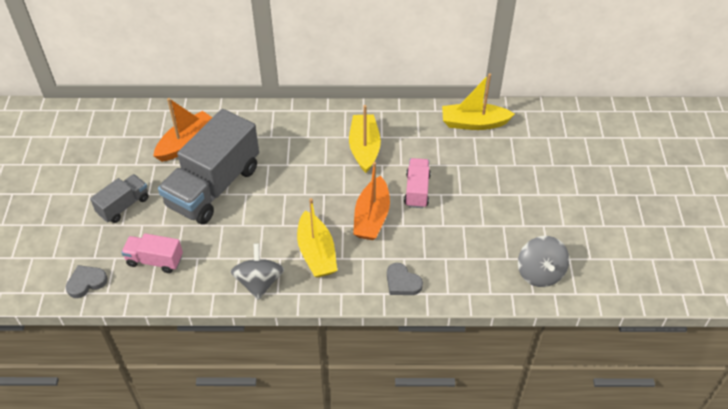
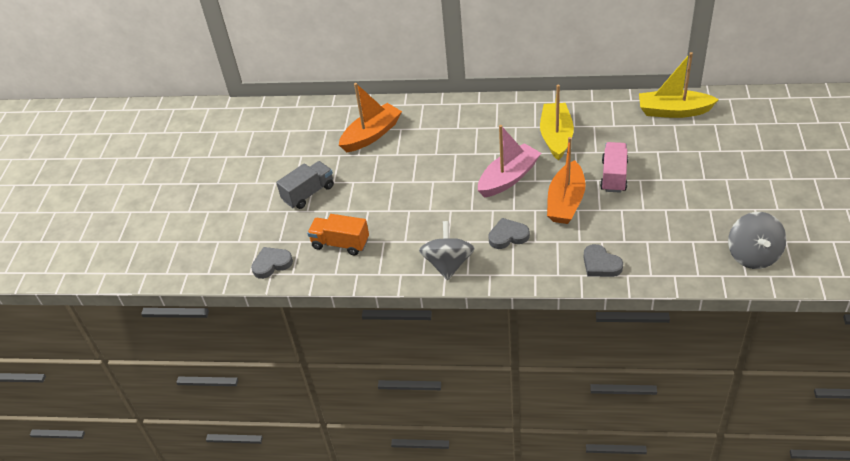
camera: 10 degrees right, 5 degrees down
(155, 260) = (340, 243): pink truck -> orange truck
(214, 187) = (399, 175): grey truck -> none
(316, 253) = (508, 236): yellow boat -> grey heart
(318, 191) = (508, 178): none -> pink boat

